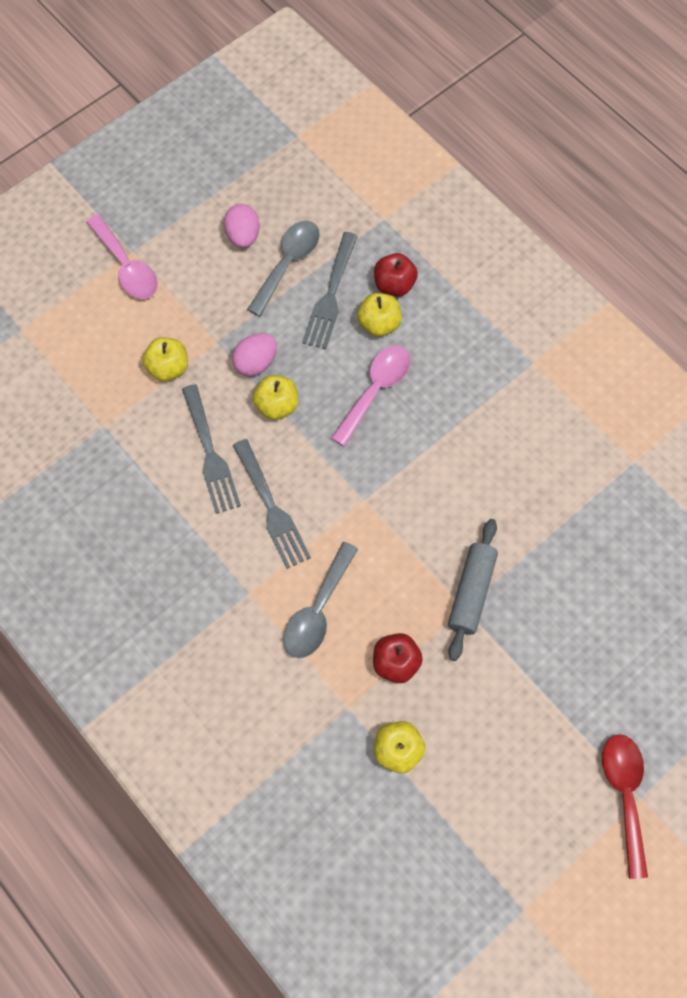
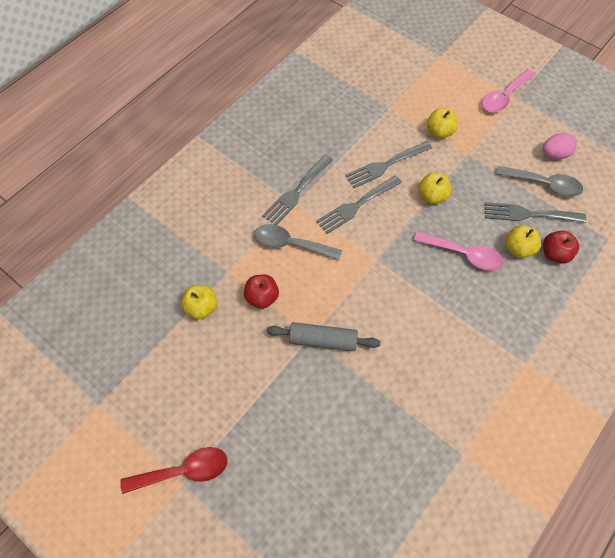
camera: 80 degrees right, 5 degrees down
(229, 587) = (297, 191): none -> grey fork
(256, 363) = (459, 178): pink egg -> none

